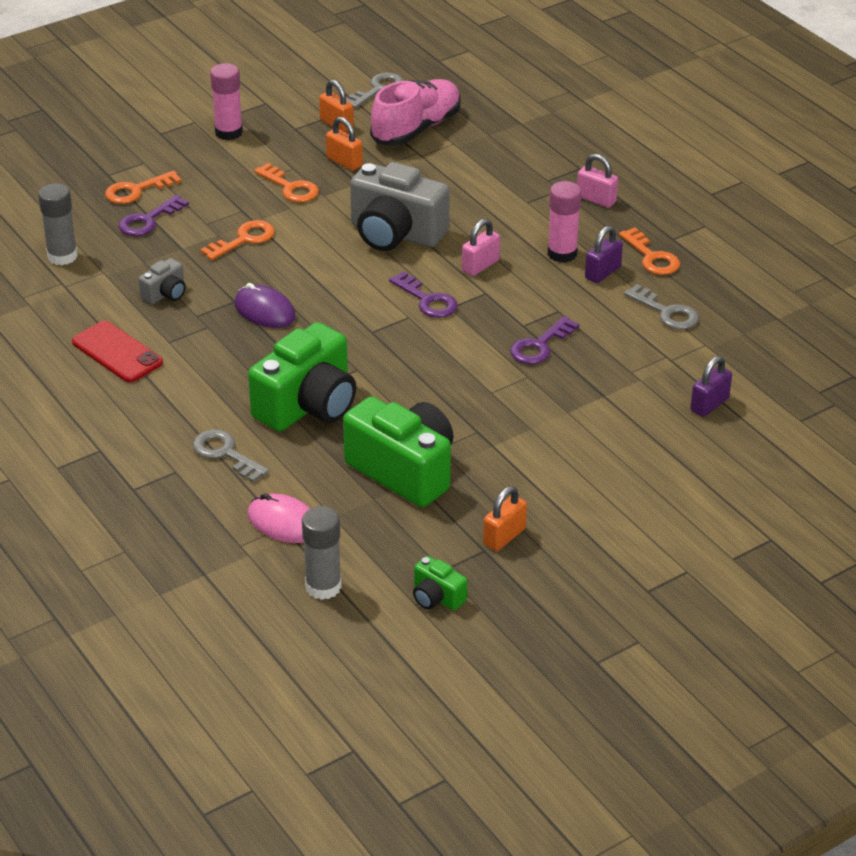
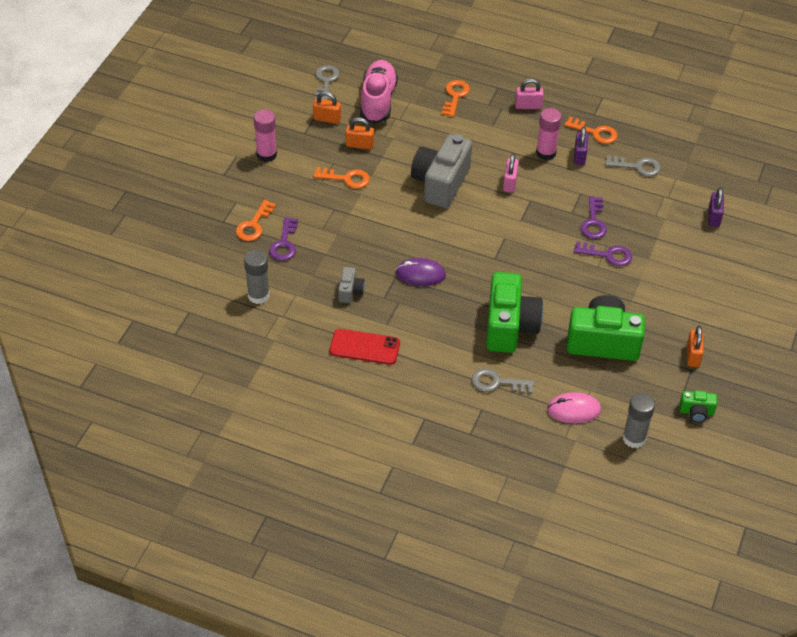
camera: 35 degrees left, 10 degrees up
(244, 239) = (357, 230): orange key -> orange key (455, 96)
(395, 234) = (441, 183): grey camera -> grey camera turned 120 degrees clockwise
(427, 300) = (504, 221): purple key -> purple key (607, 255)

